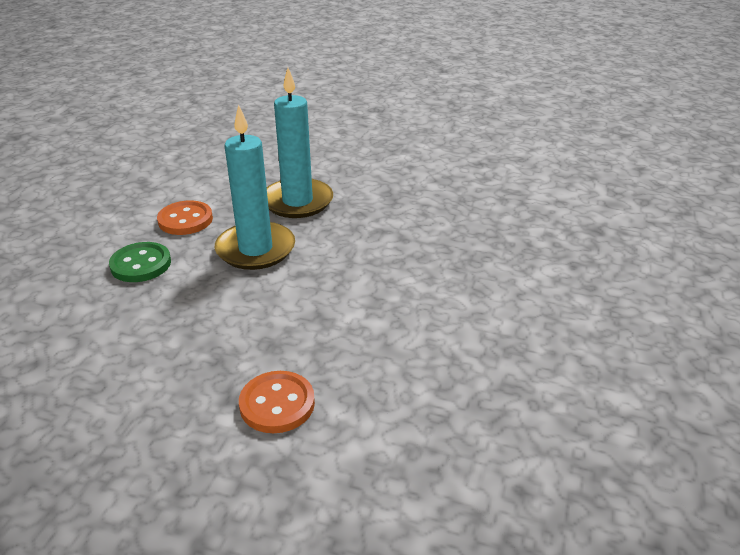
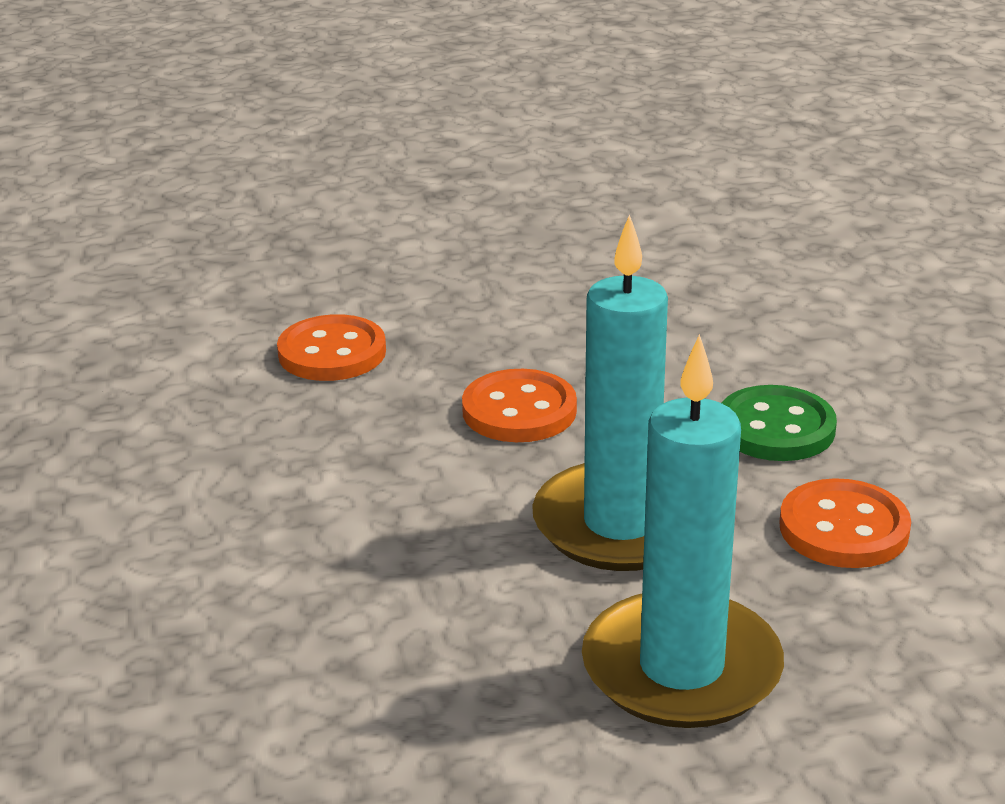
camera: 150 degrees right, 5 degrees down
(228, 317) = (519, 411): none -> orange button

